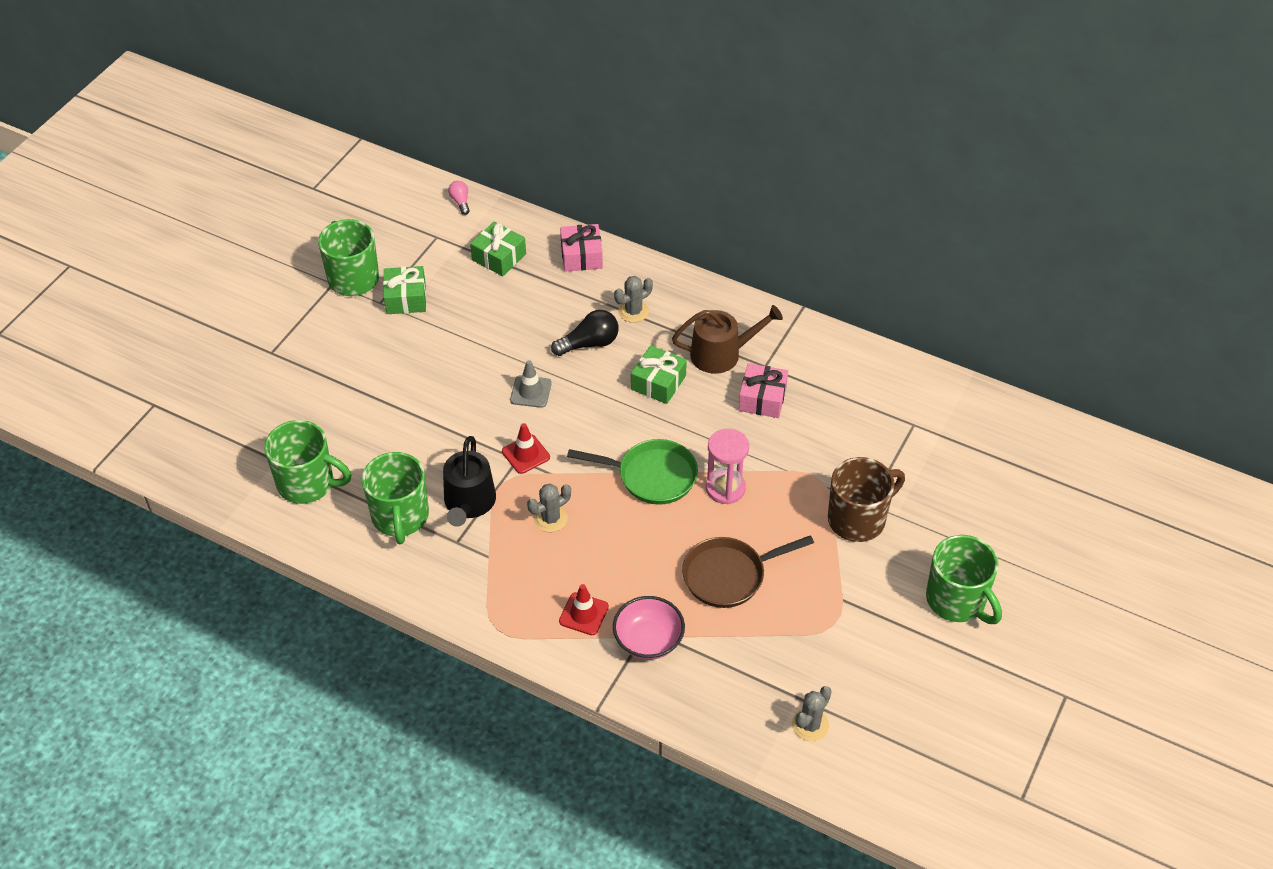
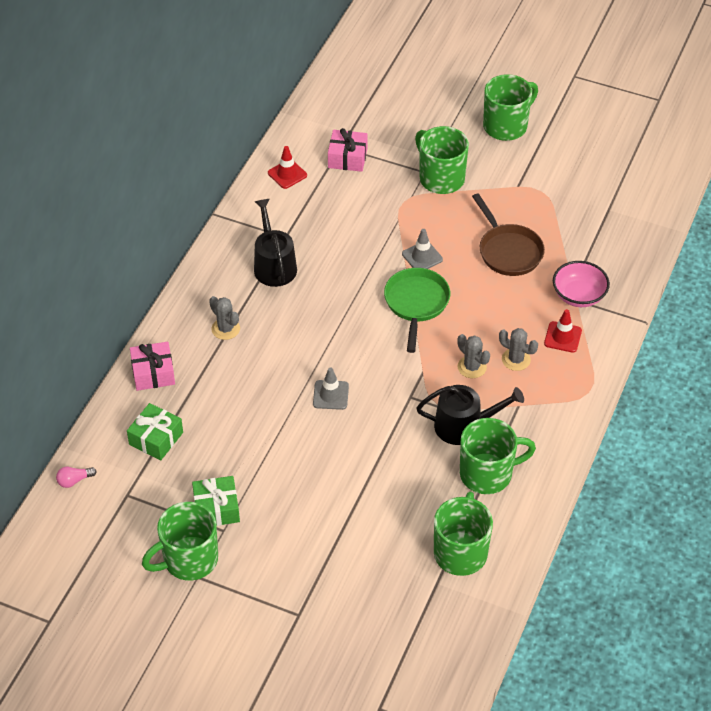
camera: 95 degrees left, 0 degrees up
(526, 454) = (404, 391): red traffic cone -> red traffic cone (287, 174)
(589, 343) = (268, 357): black light bulb -> none
(658, 382) = (311, 306): green gift -> none
(722, 354) = (274, 265): brown watering can -> black watering can
(725, 488) = (422, 257): pink hourglass -> grey traffic cone
(762, 398) = (323, 237): pink gift -> pink gift (347, 158)
(810, 725) = (630, 202): grey cactus -> grey cactus (516, 359)
(858, 519) = (440, 178): brown mug -> green mug

